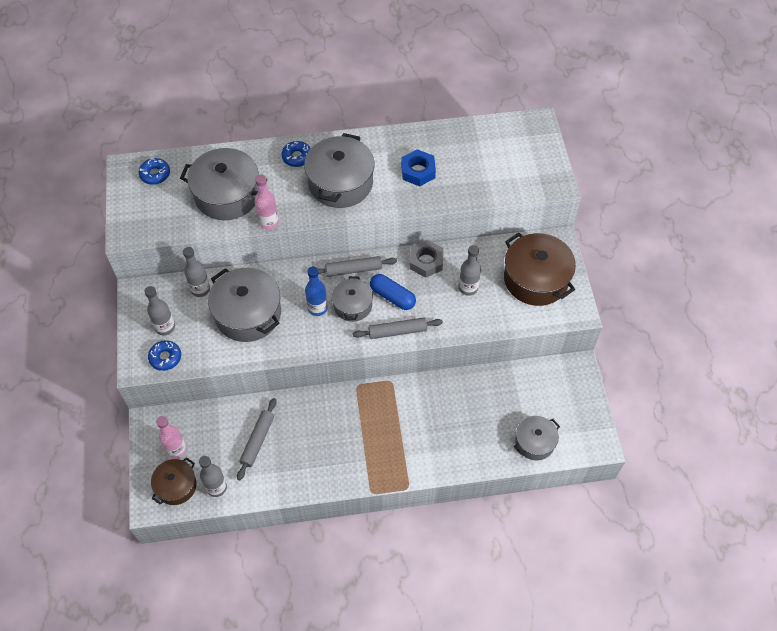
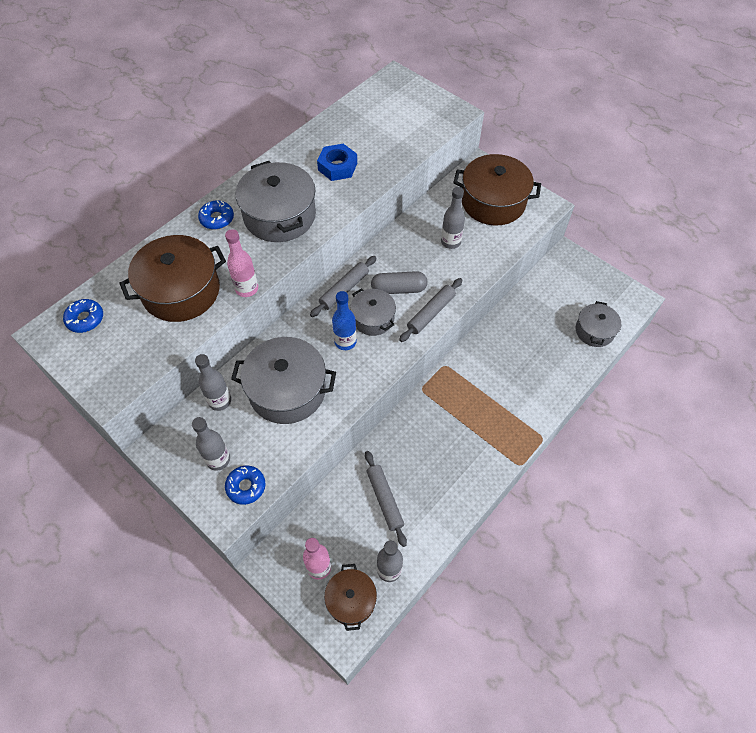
camera: 40 degrees left, 0 degrees up
(227, 195) = (181, 291): grey pot -> brown pot
(392, 296) = (398, 289): blue capsule -> grey capsule
(426, 261) = (397, 244): grey nut -> none

